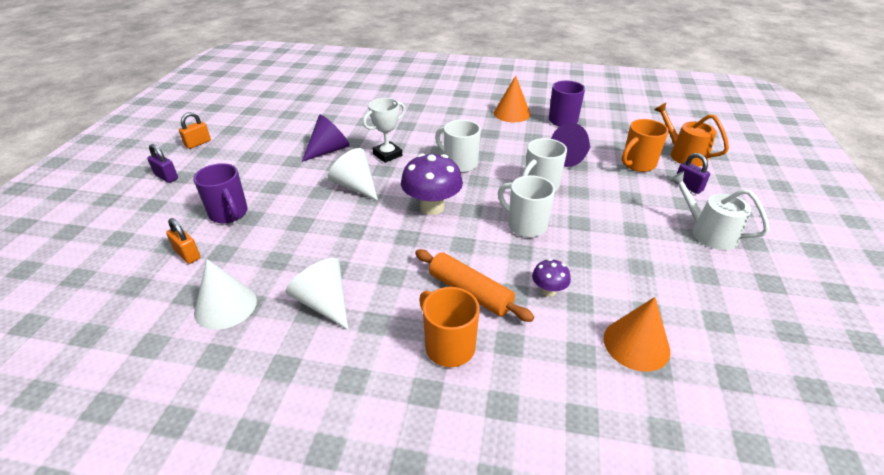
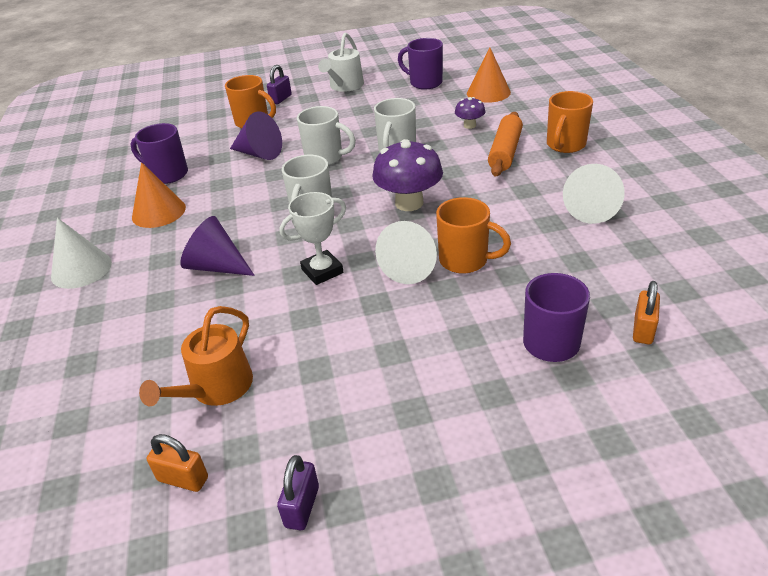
camera: 110 degrees left, 0 degrees up
(166, 177) = (544, 483): purple padlock -> purple padlock (302, 507)
(198, 143) = (420, 523): orange padlock -> orange padlock (183, 479)
(225, 306) = (661, 259): white cone -> white cone (81, 269)
(328, 150) = (342, 330): purple cone -> purple cone (217, 266)
(336, 209) = (465, 260): none -> orange mug
(387, 155) = (322, 271): white trophy -> white trophy turned 60 degrees counterclockwise
(684, 155) = (222, 106): orange watering can -> orange watering can (216, 388)
(695, 297) = (424, 83): none -> purple mug

